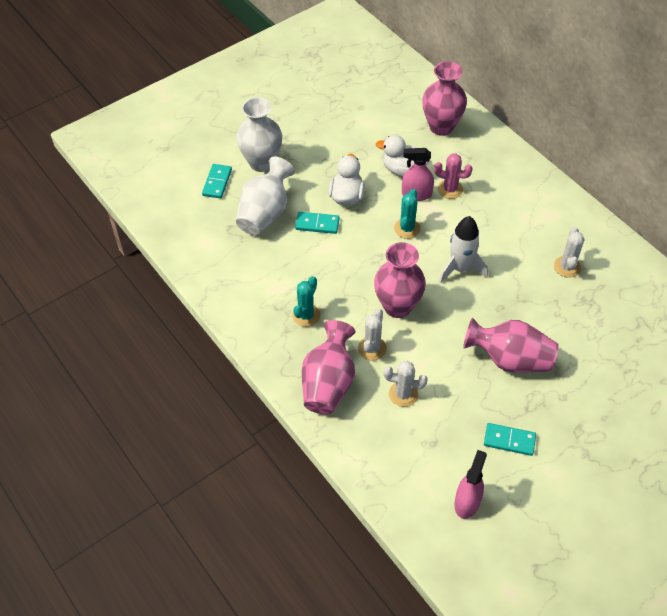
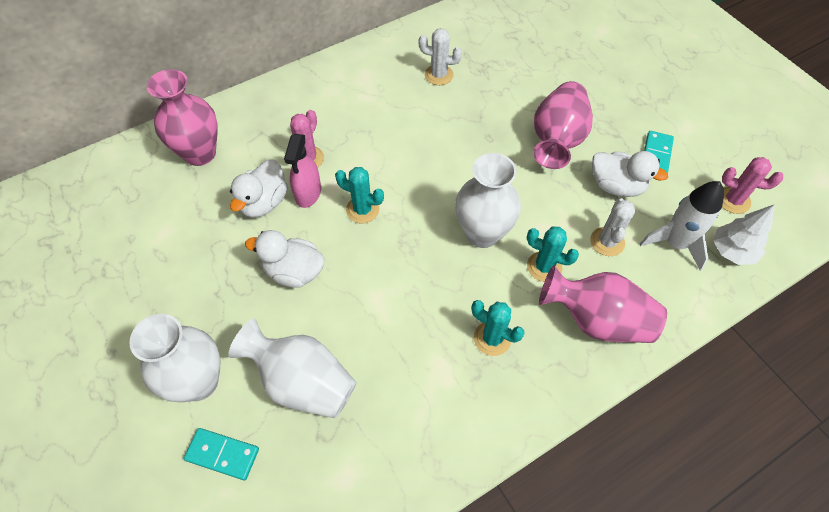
camera: 85 degrees left, 5 degrees up
(317, 224) = (337, 312): turquoise domino -> none
(372, 348) = (544, 267): white cactus -> turquoise cactus
(397, 306) = (482, 233): pink vase -> white vase
(408, 492) = (732, 251): none -> white tree
(460, 268) = (431, 165): white rocket -> white rocket (675, 243)
(465, 404) = (616, 186): none -> white duck
(467, 502) = (733, 200): pink spray bottle -> pink cactus

